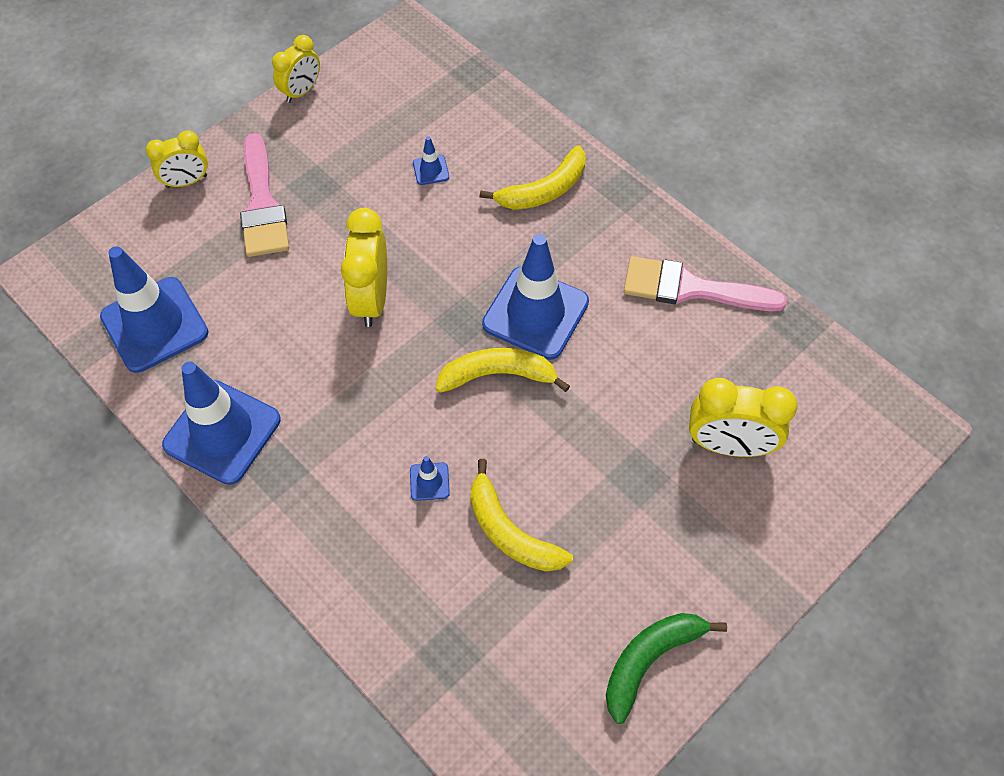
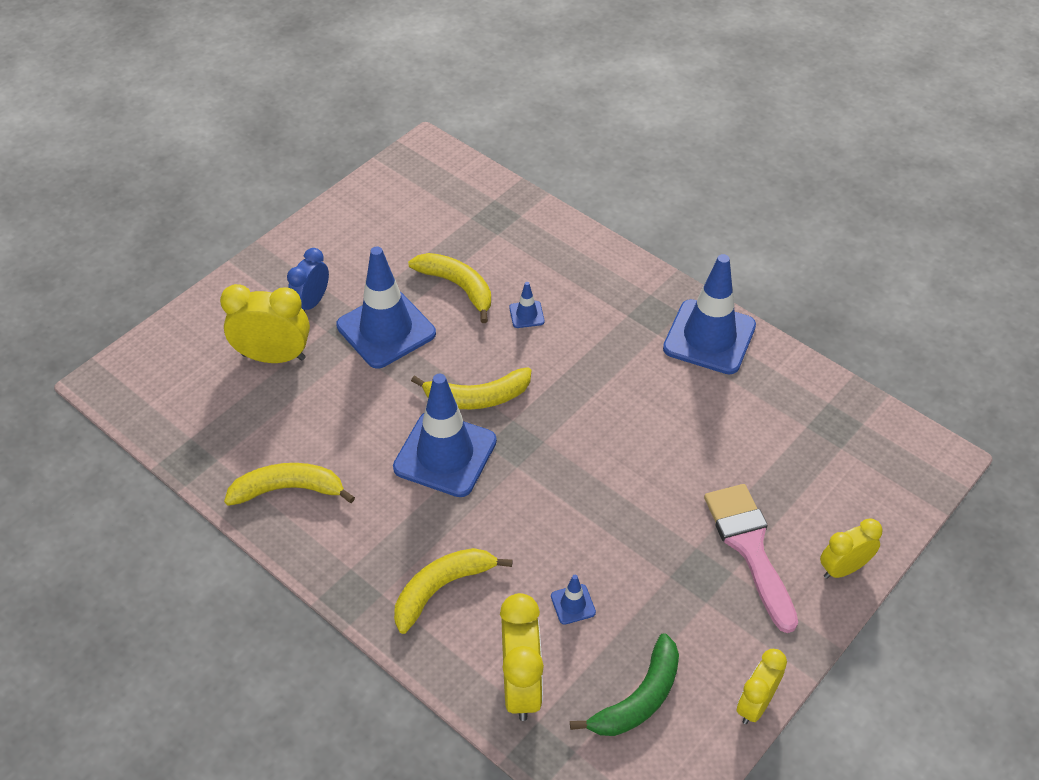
camera: 175 degrees right, 10 degrees down
(154, 325) = (807, 418): blue traffic cone -> blue traffic cone (386, 330)
(371, 299) = (608, 456): yellow clock -> yellow clock (521, 685)
(650, 660) = (353, 222): green banana -> green banana (638, 698)
(691, 288) = (288, 489): pink brush -> yellow banana
(692, 521) = (312, 302): none -> blue clock

